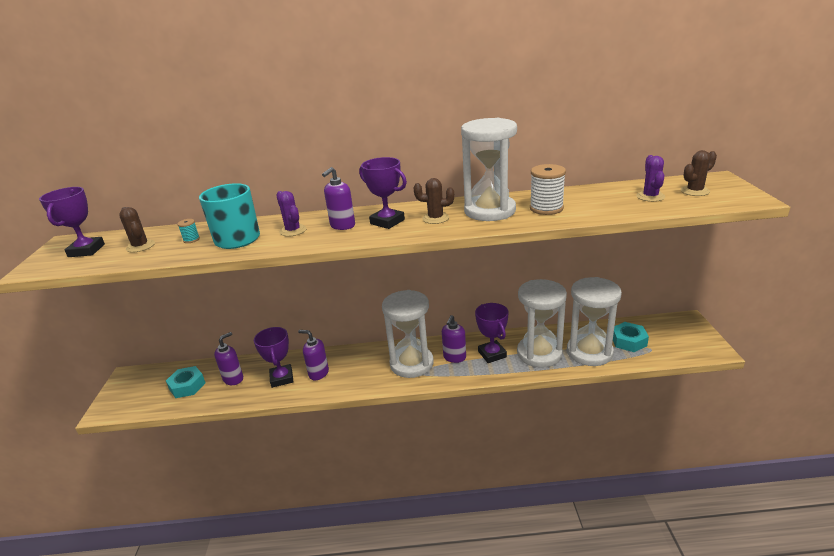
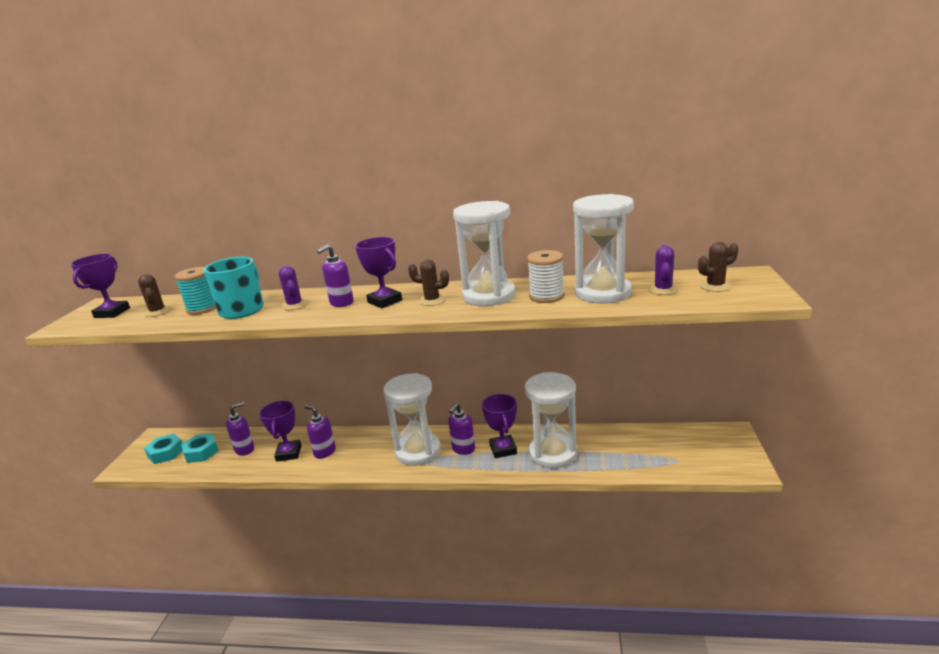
camera: 10 degrees right, 5 degrees down
(191, 239) = (203, 308): turquoise spool -> turquoise spool, size x2.04
(589, 352) = (607, 457): white hourglass -> white hourglass (603, 293)
(628, 341) = (656, 449): turquoise nut -> turquoise nut (166, 453)

